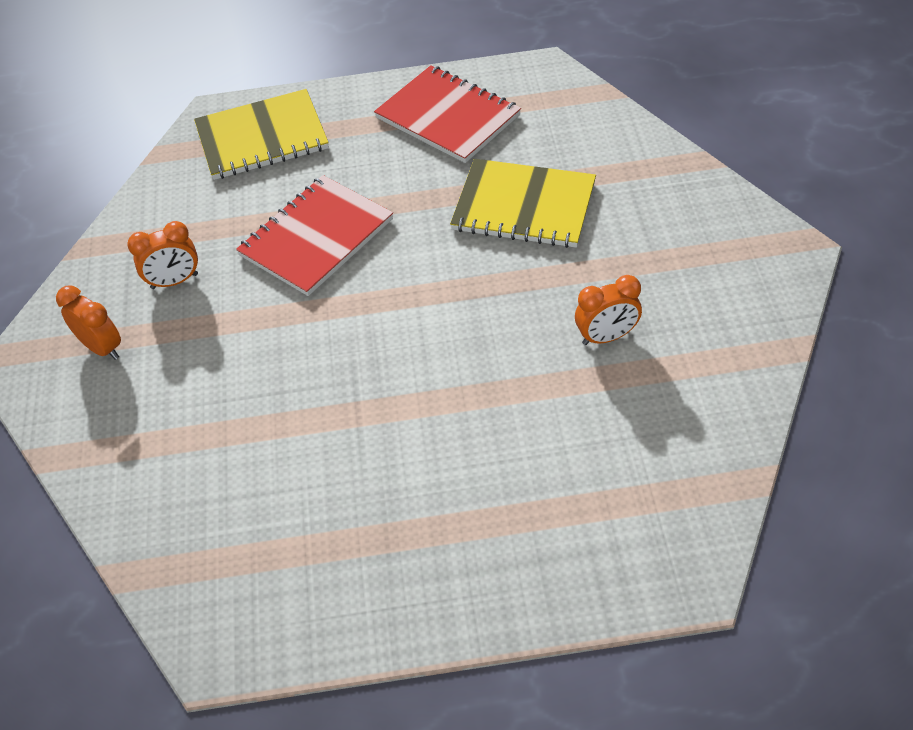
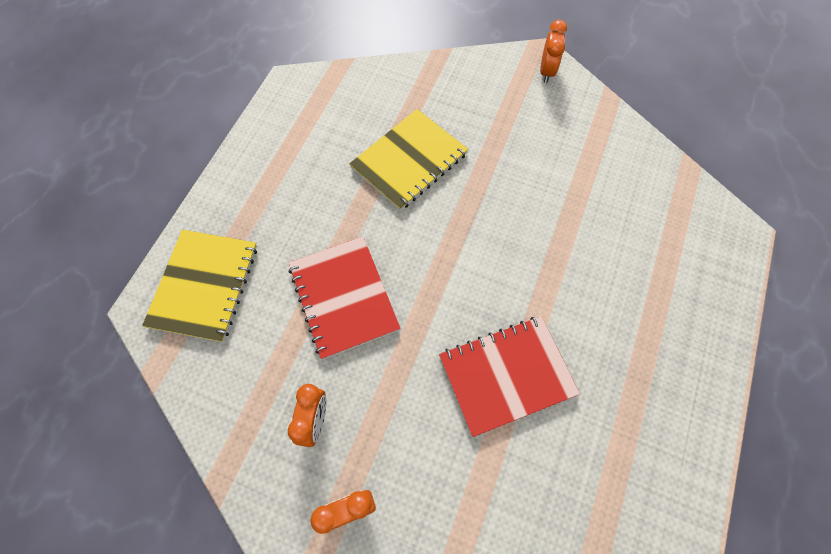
camera: 65 degrees left, 15 degrees up
(448, 117) = (288, 158): red notebook -> red notebook (506, 375)
(606, 337) = (548, 177): orange clock -> orange clock (546, 71)

